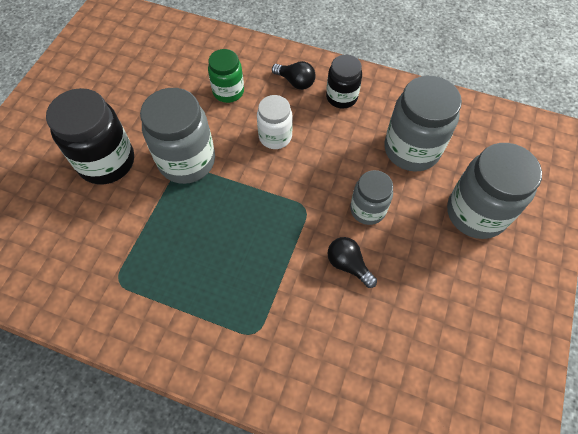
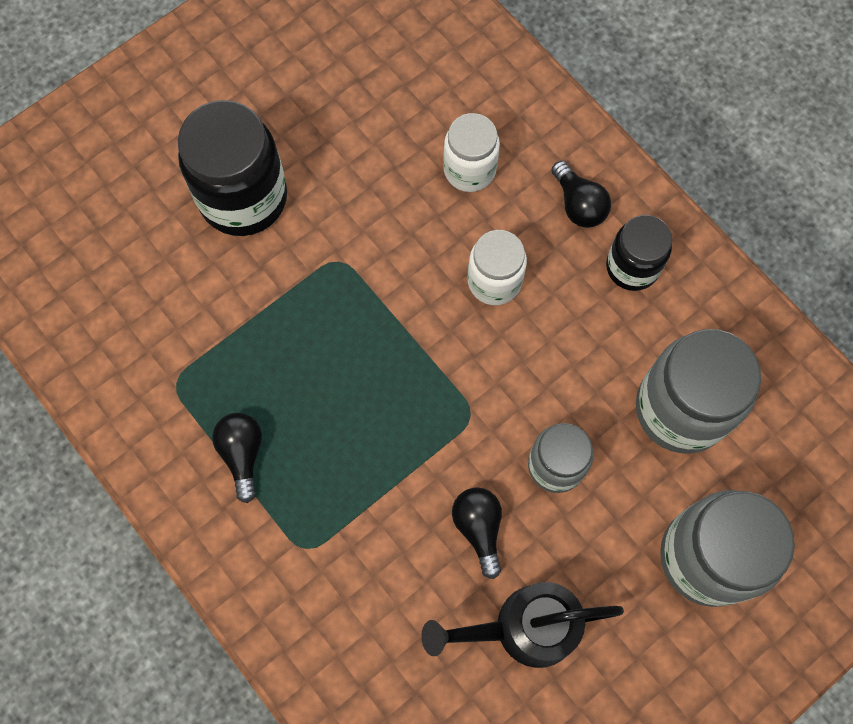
camera: 30 degrees right, 10 degrees up
(183, 299) = (242, 454): none -> black light bulb
(187, 161) = (350, 254): grey jar -> none
(228, 91) = (469, 170): green jar -> white jar
(408, 305) = (522, 628): none -> black watering can

